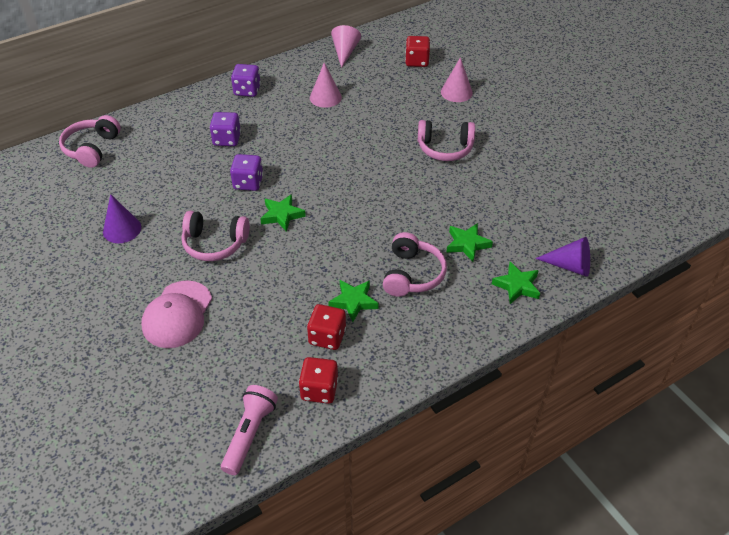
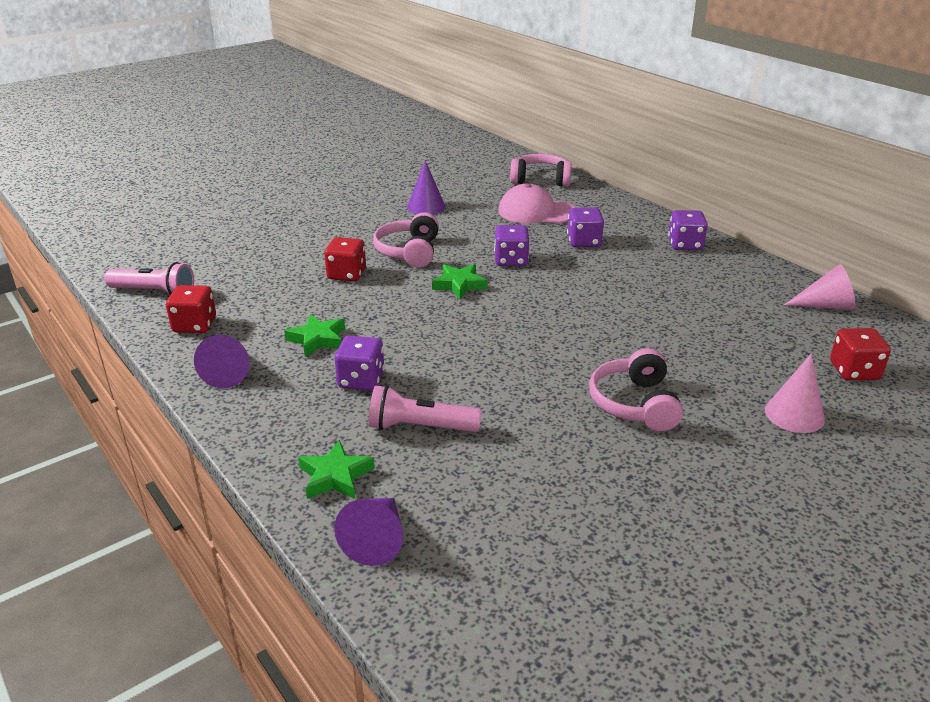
camera: 85 degrees right, 15 degrees down
(177, 314) = (311, 244): pink cap -> pink cap (536, 212)
(325, 97) = (704, 297): pink cone -> none
(327, 337) = (267, 325): red dice -> red dice (347, 274)
(396, 355) = (229, 372): none -> purple cone
(412, 274) = (361, 380): pink headphones -> purple dice
(467, 244) = (420, 427): green star -> pink flashlight

